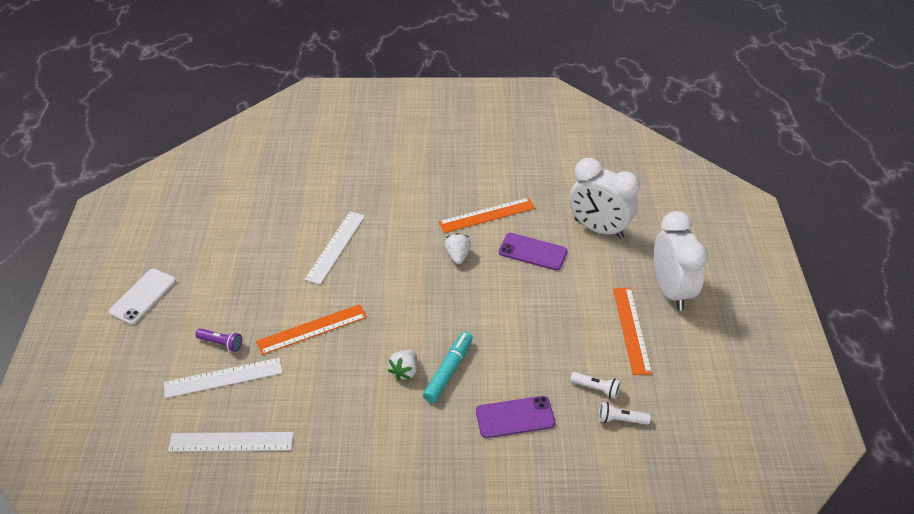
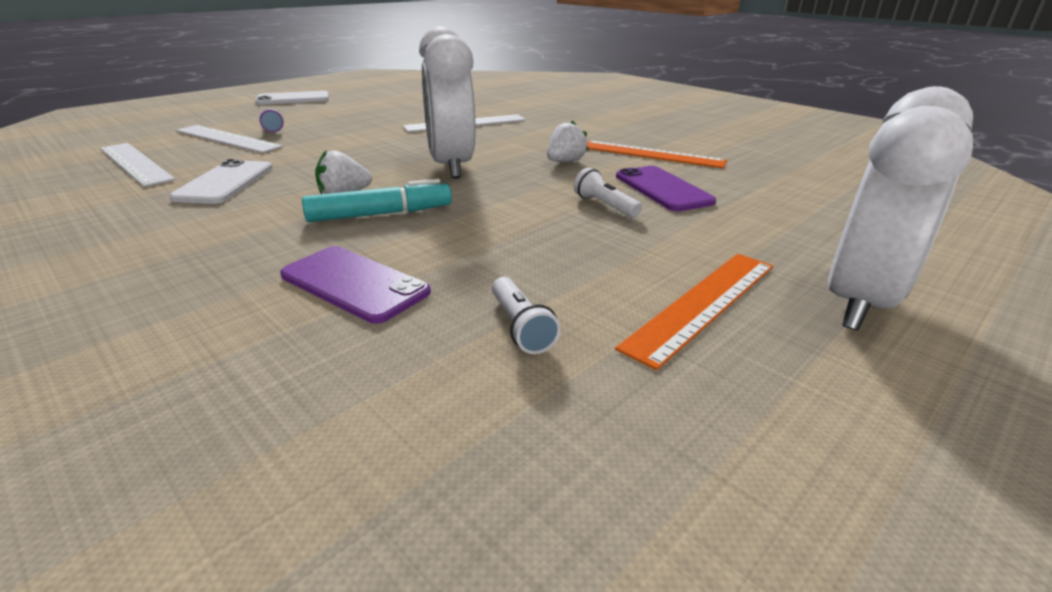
camera: 45 degrees right, 15 degrees down
(312, 329) = (342, 145): orange ruler -> none
(325, 412) = (225, 182): none -> white phone
(598, 229) = (798, 207): white clock -> white clock (451, 166)
(620, 419) = (488, 387): white flashlight -> white flashlight (605, 206)

